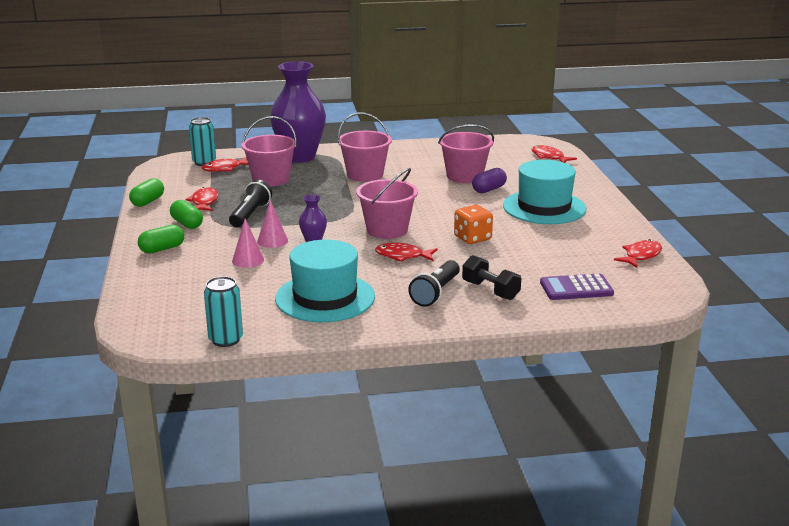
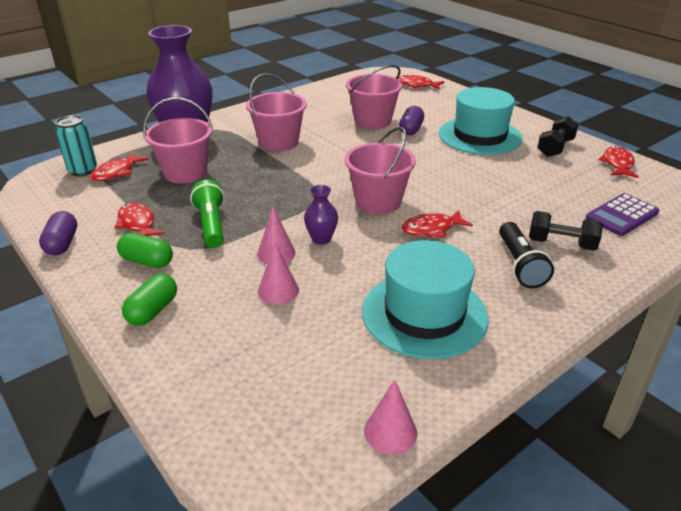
camera: 30 degrees left, 10 degrees up
(148, 202) = (62, 244): green capsule -> purple capsule
(226, 340) = (390, 432): turquoise can -> pink cone
(250, 214) = (211, 225): black flashlight -> green flashlight
(472, 238) = (466, 187): orange dice -> none
(601, 231) = (555, 148): none -> black dumbbell

